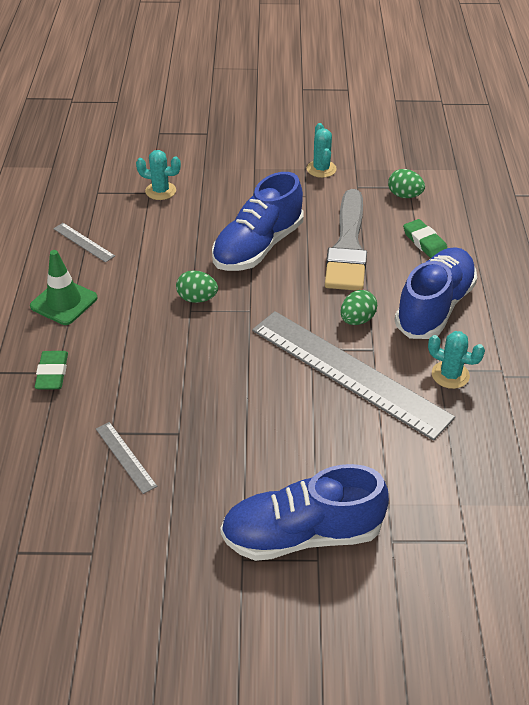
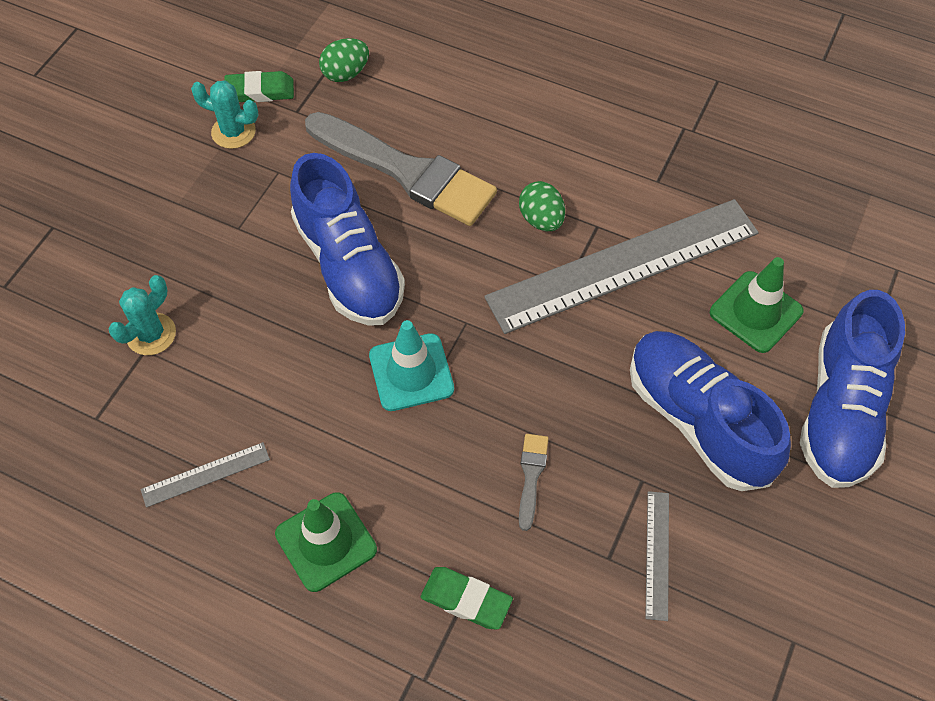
camera: 65 degrees left, 15 degrees up
(125, 457) = (657, 554): grey ruler -> grey ruler turned 75 degrees counterclockwise
(153, 376) = (531, 476): none -> grey brush
(197, 298) = (411, 372): green egg -> turquoise traffic cone
(359, 458) = (755, 312): none -> green traffic cone
(425, 242) = (444, 95): green eraser -> green eraser (260, 91)
(434, 307) = (559, 138): blue shoe -> blue shoe (698, 420)
(450, 375) = (670, 175): turquoise cactus -> none

